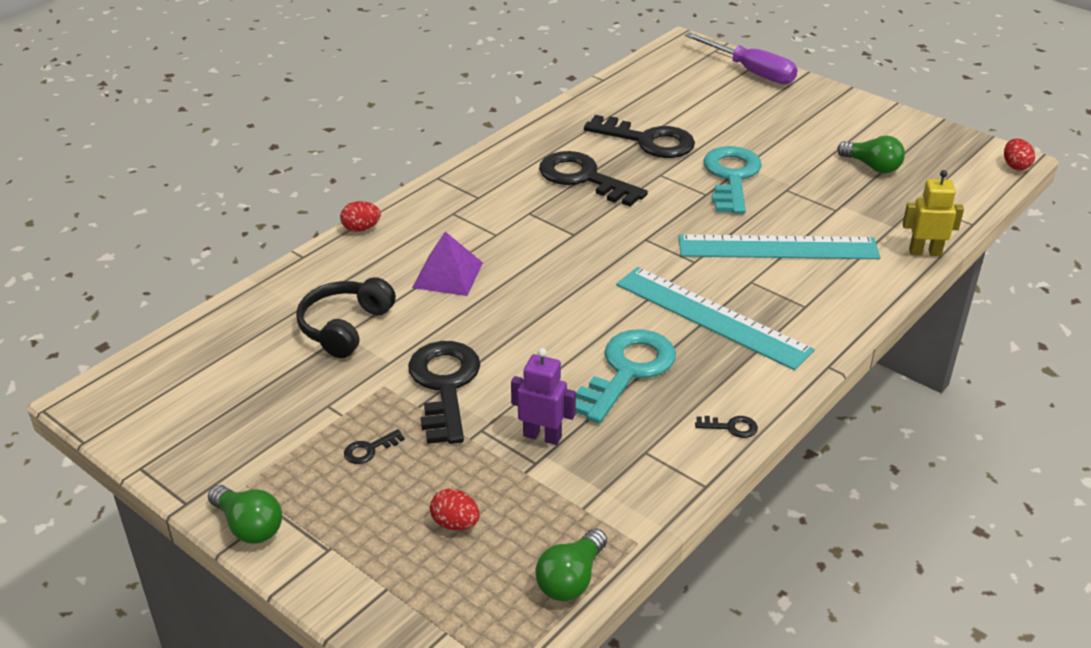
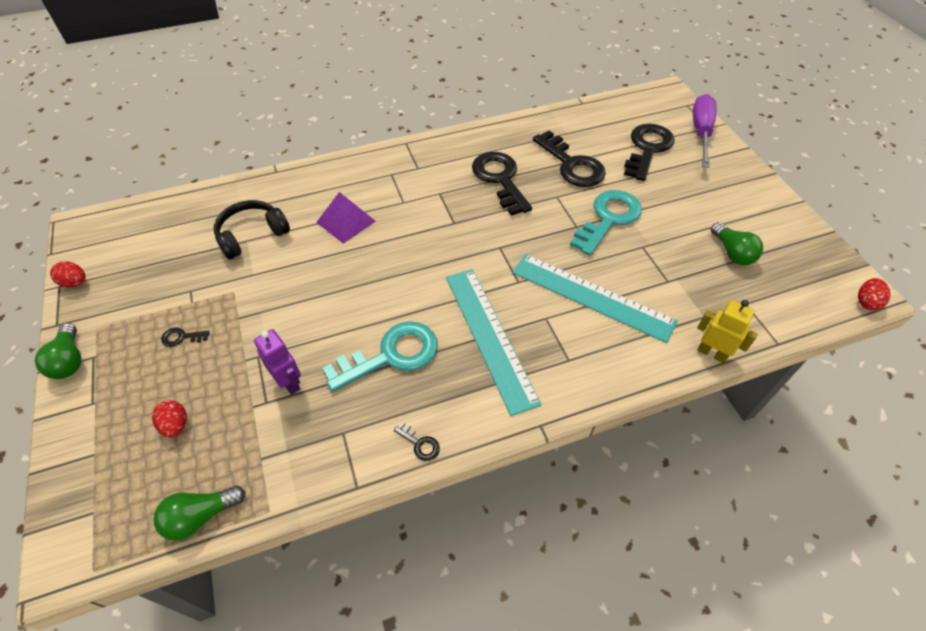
camera: 30 degrees right, 15 degrees up
(361, 228) = (326, 164): red egg -> red egg (75, 283)
(444, 385) = (267, 309): black key -> black key (647, 149)
(751, 72) = (700, 132): purple screwdriver -> purple screwdriver turned 150 degrees counterclockwise

